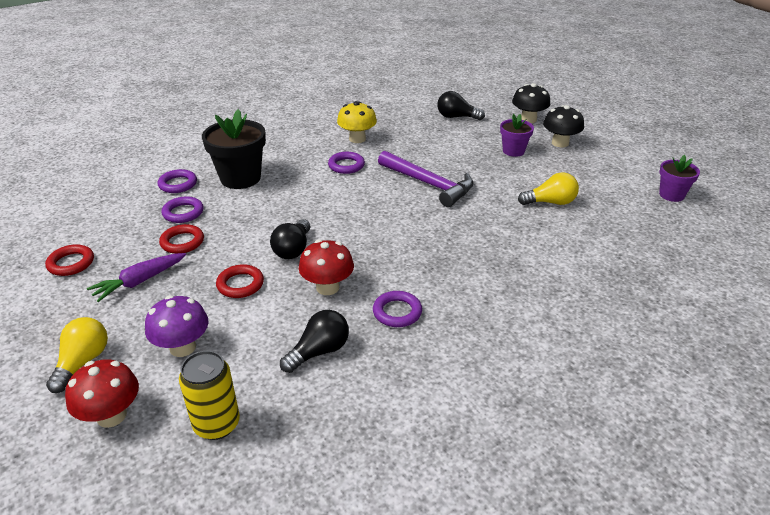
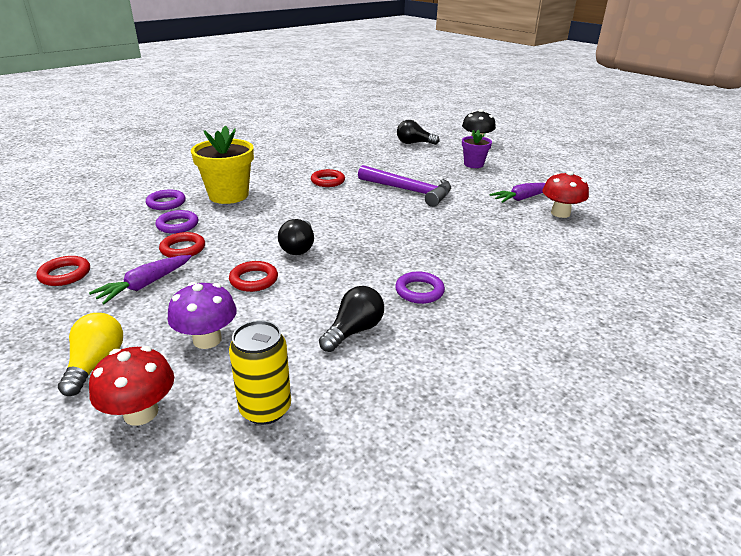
camera: 10 degrees left, 5 degrees down
(240, 178) = (228, 195): black flower pot -> yellow flower pot
(327, 287) = (343, 276): red mushroom -> red mushroom (560, 213)
(346, 165) = (328, 181): purple ring -> red ring
(357, 139) = (331, 162): yellow mushroom -> none
(550, 202) = (522, 198): yellow light bulb -> purple carrot
(560, 143) = (510, 157): black mushroom -> none
(671, 195) = (620, 188): purple flower pot -> none

